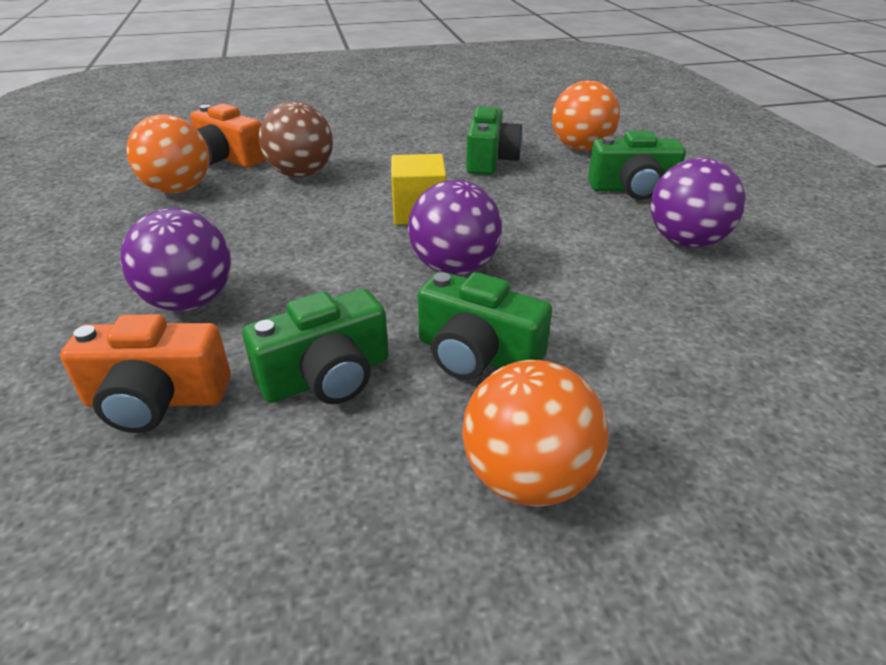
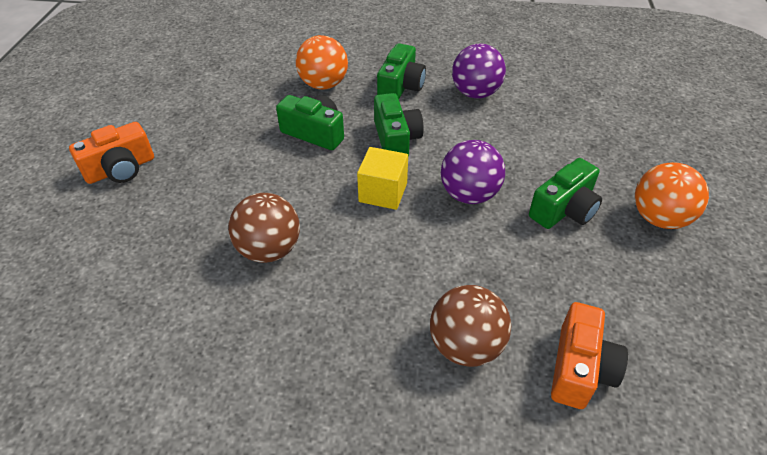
camera: 70 degrees left, 10 degrees up
(178, 189) = (247, 348): orange ball -> none
(190, 302) = (465, 346): purple ball -> brown ball
(228, 158) = (192, 302): orange camera -> orange camera (121, 169)
(327, 377) = (571, 278): green camera -> green camera (396, 139)

